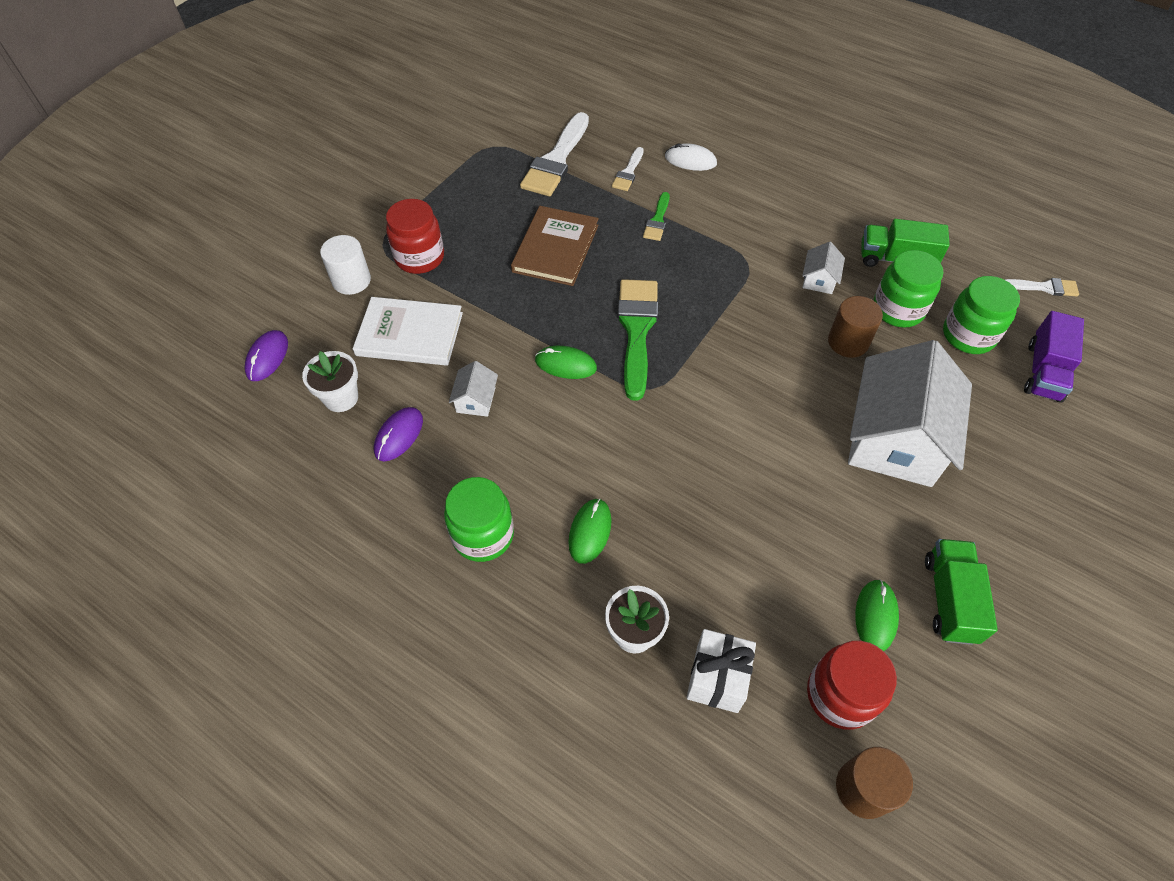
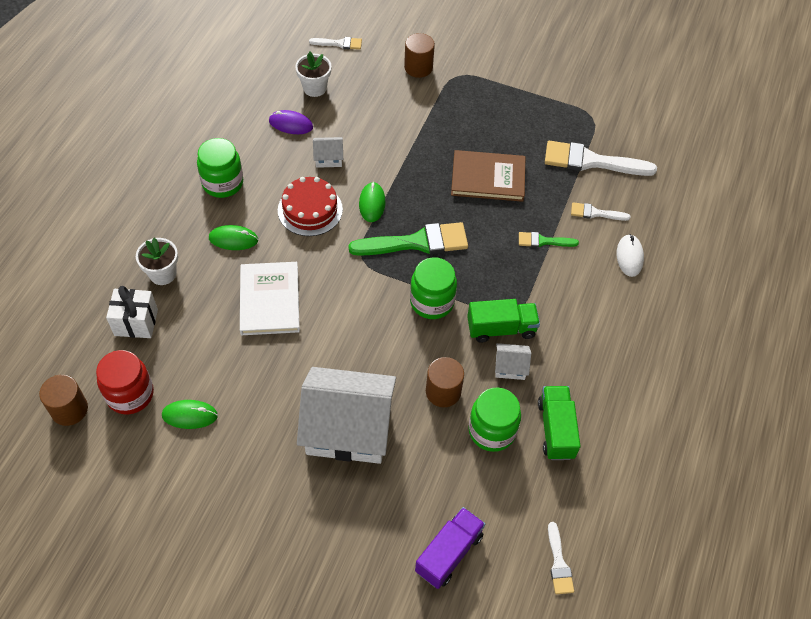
camera: 75 degrees right, 0 degrees up
(267, 357) = (339, 43): purple mouse -> white brush
(351, 280) = (418, 67): white cylinder -> brown cylinder
(410, 334) = (378, 110): white book -> white book (270, 300)
(419, 257) = (452, 99): red jar -> none
(559, 433) = (310, 210): none -> red cake
(949, 599) = (209, 465): green truck -> green truck (501, 328)
(968, 335) = (476, 489): green jar -> green jar (432, 302)
(1044, 371) = (449, 553): purple truck -> purple truck turned 120 degrees clockwise

